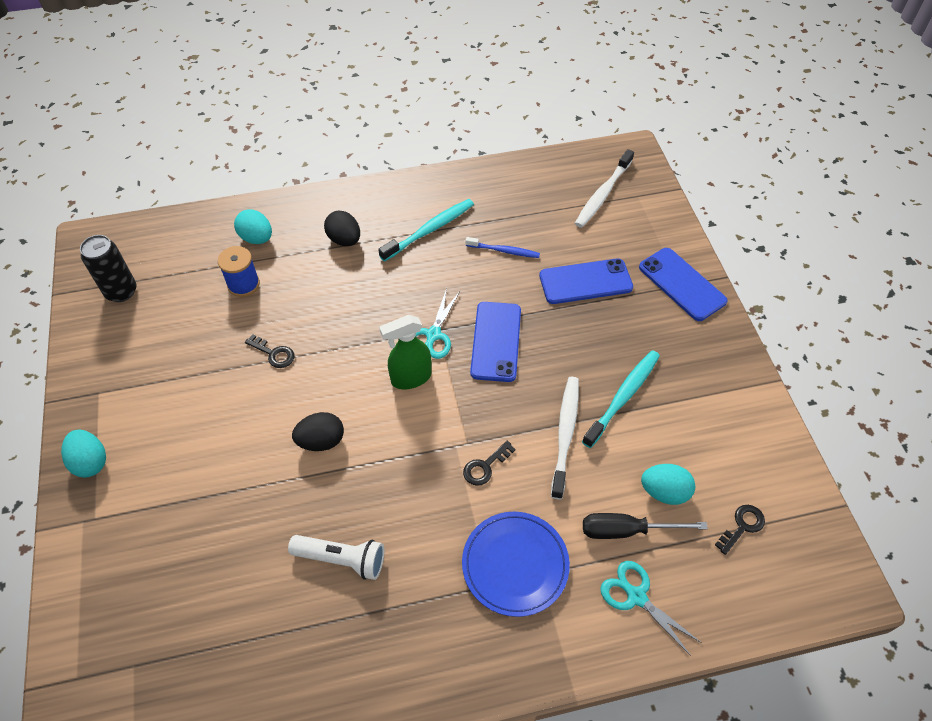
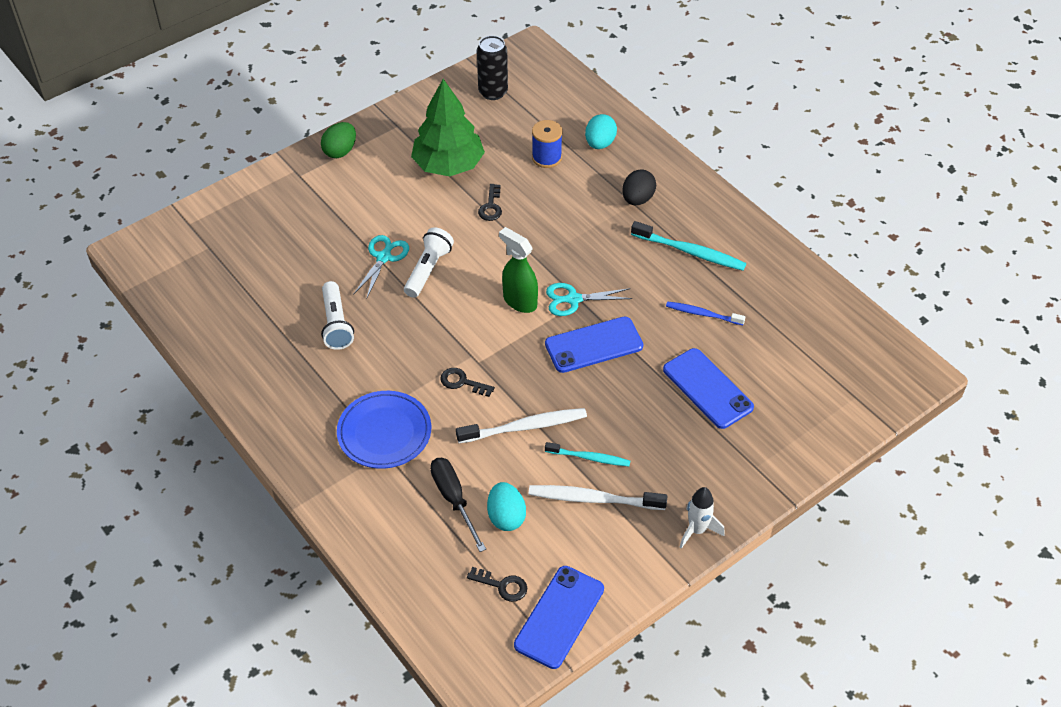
camera: 65 degrees right, 5 degrees down
(90, 462) = (340, 151): turquoise egg -> green egg
(191, 368) = (448, 165): none -> green tree
(321, 441) = (428, 270): black egg -> white flashlight
(504, 251) = (703, 314): blue toothbrush -> blue toothbrush turned 120 degrees clockwise
(603, 194) = (835, 367): white toothbrush -> white toothbrush (594, 499)
(623, 397) = (589, 457): turquoise toothbrush -> turquoise toothbrush, size x0.64
(636, 596) = (396, 523): turquoise scissors -> turquoise scissors (384, 257)
(682, 284) = (757, 468): blue phone -> blue phone (559, 617)
(730, 351) = (697, 530): none -> white rocket

